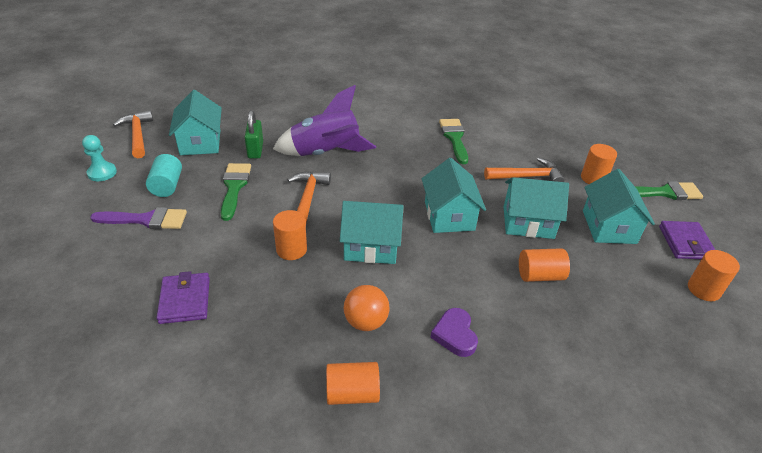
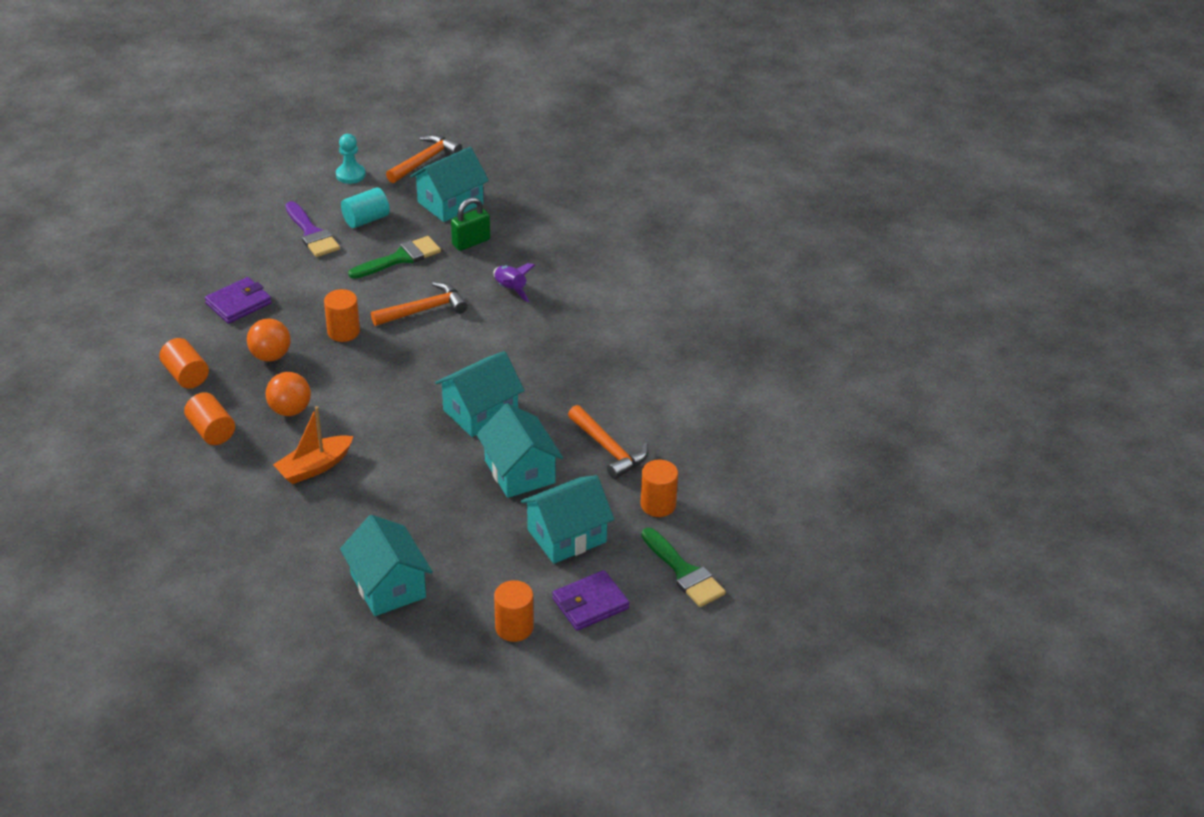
camera: 60 degrees right, 0 degrees up
(280, 307) = (270, 356): none -> orange ball
(326, 153) = (510, 289): purple rocket -> purple rocket, size x0.47
(371, 246) = (388, 377): turquoise house -> turquoise house (388, 586)
(454, 138) = (636, 369): green brush -> none
(455, 335) = (314, 467): purple heart -> orange boat
(540, 275) = (438, 501): orange cylinder -> orange cylinder (186, 375)

